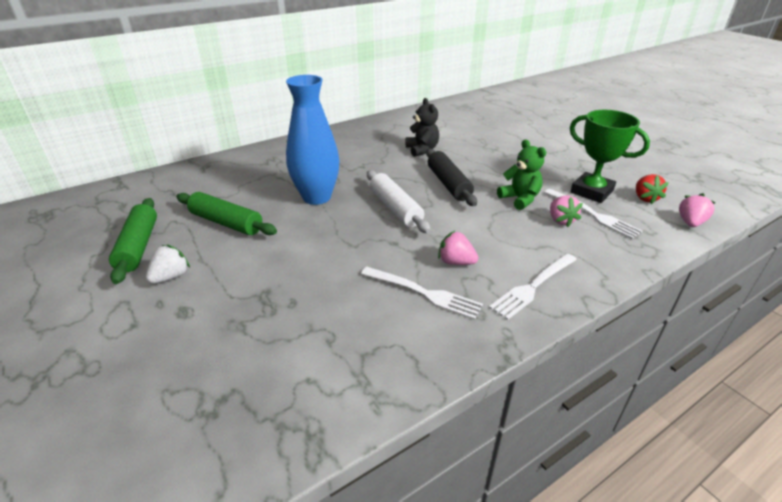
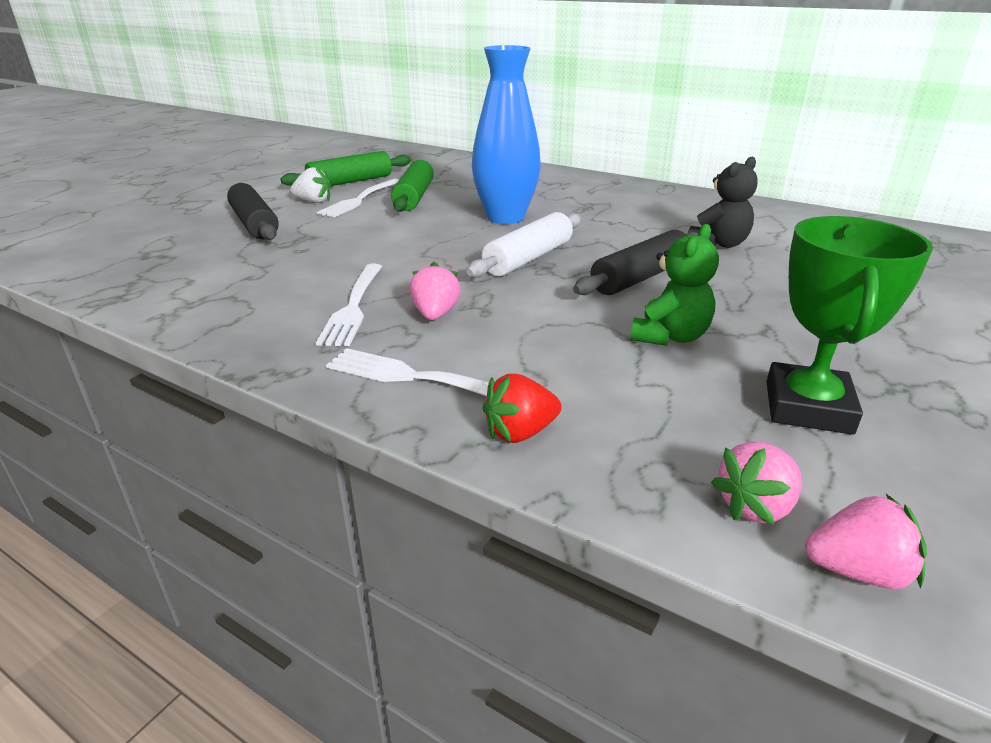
camera: 65 degrees right, 5 degrees down
(194, 323) = (254, 224): none -> black rolling pin
(560, 220) = (643, 382): pink strawberry -> pink strawberry (755, 507)
(593, 214) = (710, 417): white fork -> white fork (360, 200)
(645, 198) = (887, 485): red strawberry -> red strawberry (520, 432)

